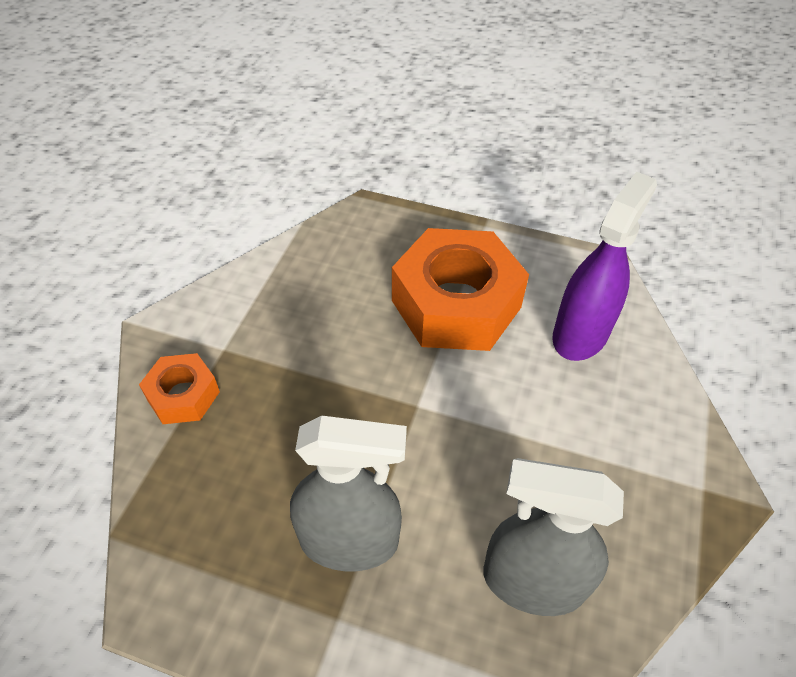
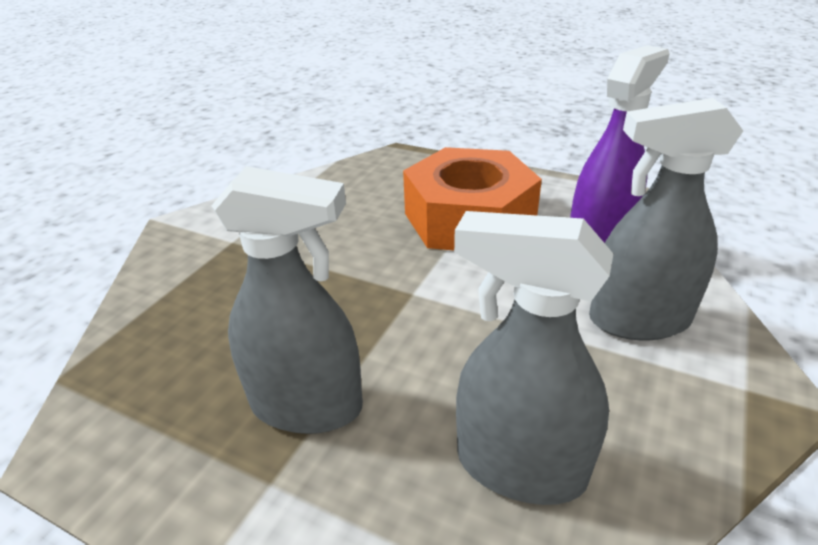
camera: 10 degrees right, 15 degrees down
(183, 395) = (180, 272): orange nut -> none
(618, 423) = (638, 320): none -> grey spray bottle

